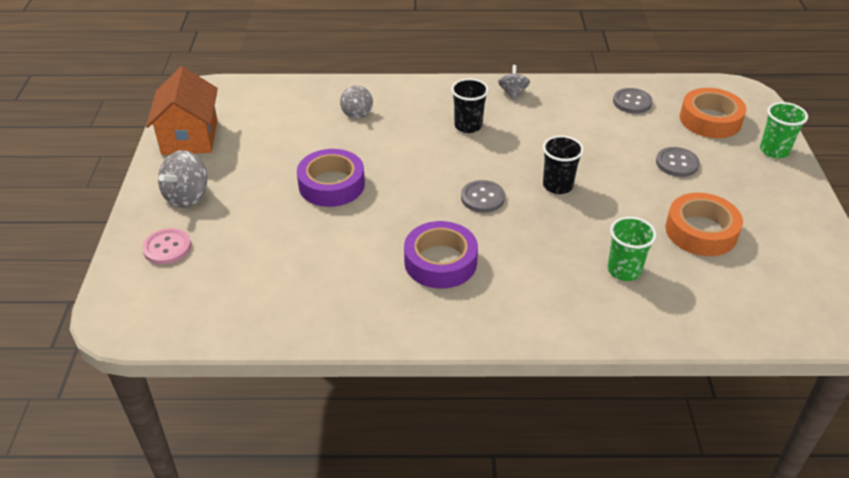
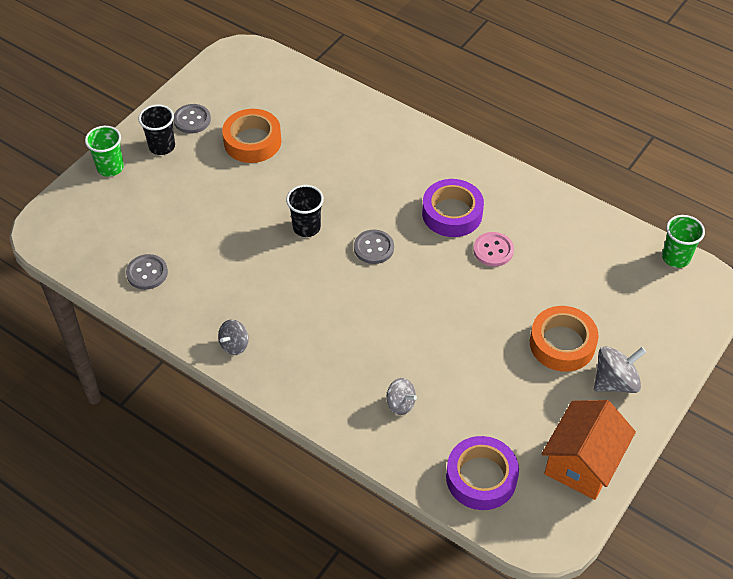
camera: 145 degrees left, 10 degrees up
(167, 248) = (652, 334): pink button -> pink button (493, 250)
(331, 185) = (483, 327): purple tape -> purple tape (481, 477)
(357, 113) = (400, 404): grey spinning top -> grey spinning top turned 90 degrees clockwise
(468, 126) = (314, 327): black cup -> black cup (162, 146)
(624, 270) = (336, 144): green cup -> green cup (676, 257)
(677, 163) = (195, 197): grey button -> grey button (192, 120)
(710, 120) = (112, 219): orange tape -> orange tape (562, 344)

